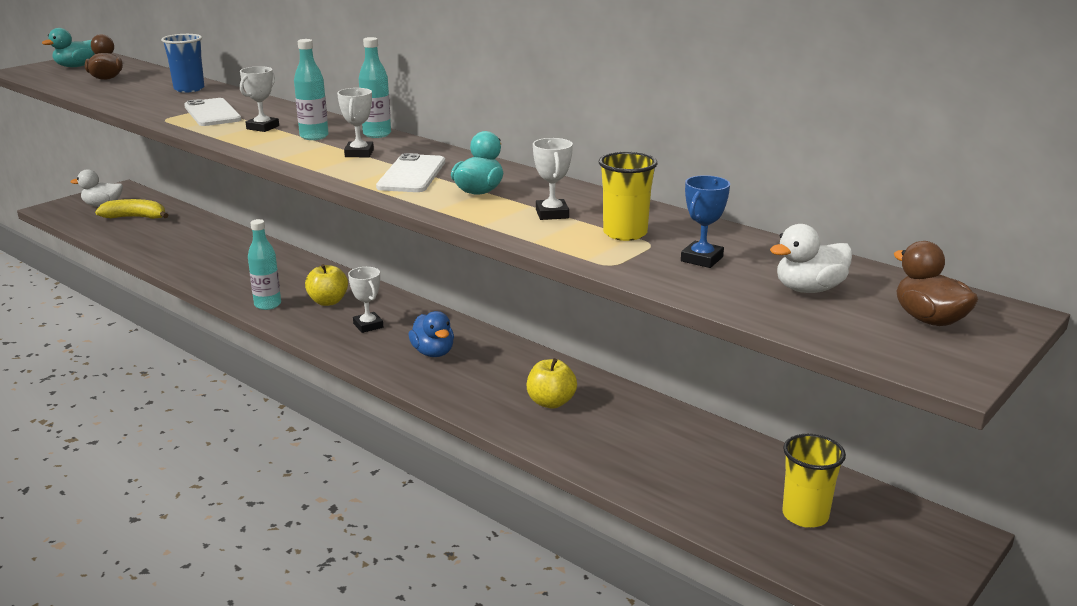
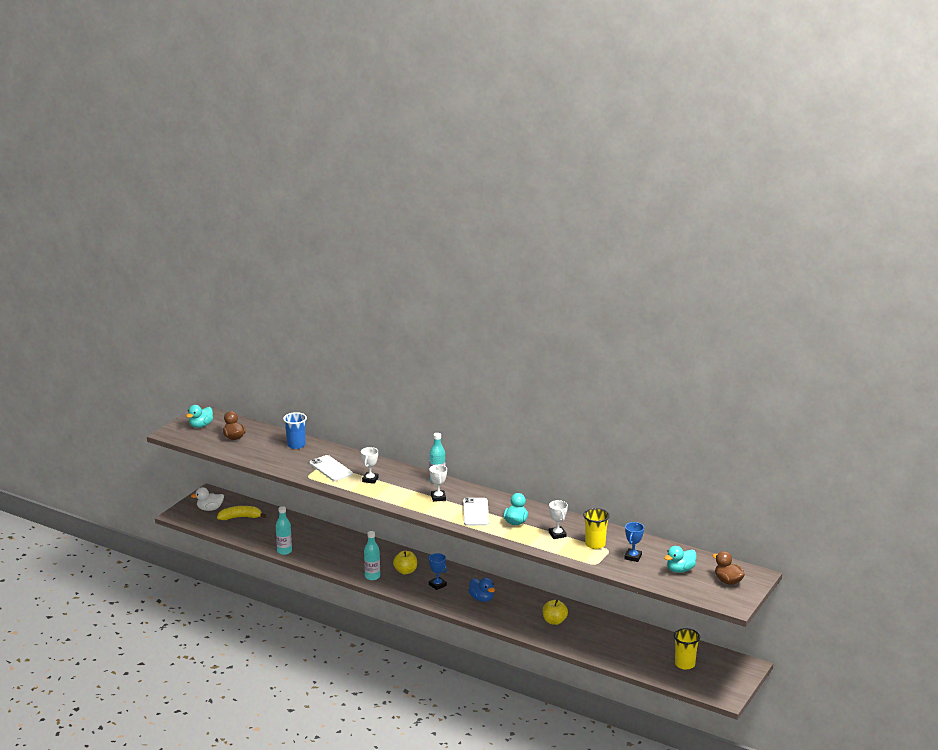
camera: 10 degrees left, 0 degrees up
(314, 136) = (404, 485): turquoise bottle -> turquoise bottle (284, 551)
(368, 325) = (437, 585): white trophy -> blue trophy
(809, 289) = (680, 570): white duck -> turquoise duck

